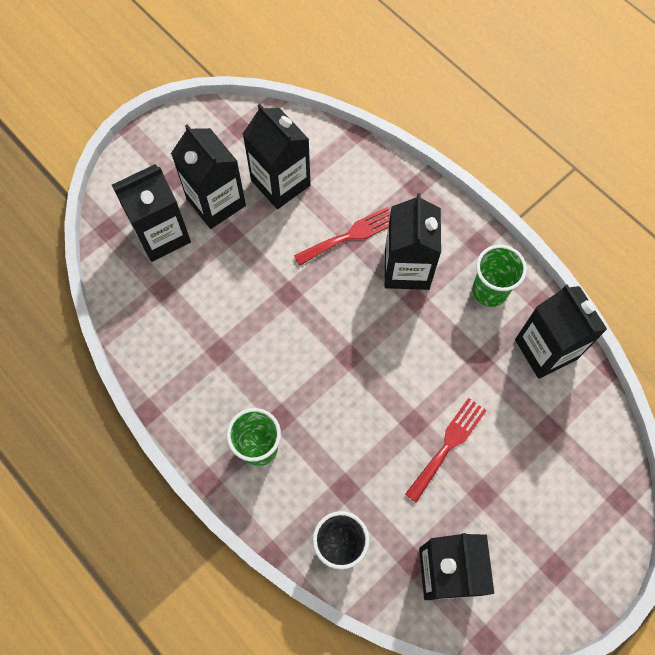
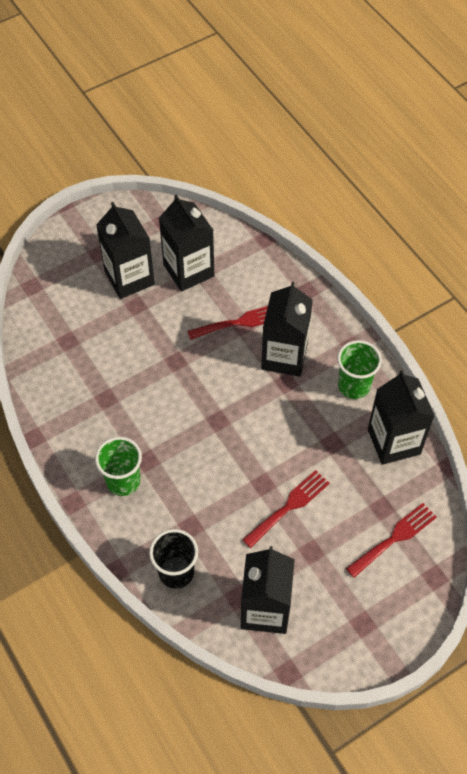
camera: 10 degrees right, 10 degrees down
(162, 235) = (77, 297): black carton -> none
(569, 462) = (394, 538): none -> red fork

